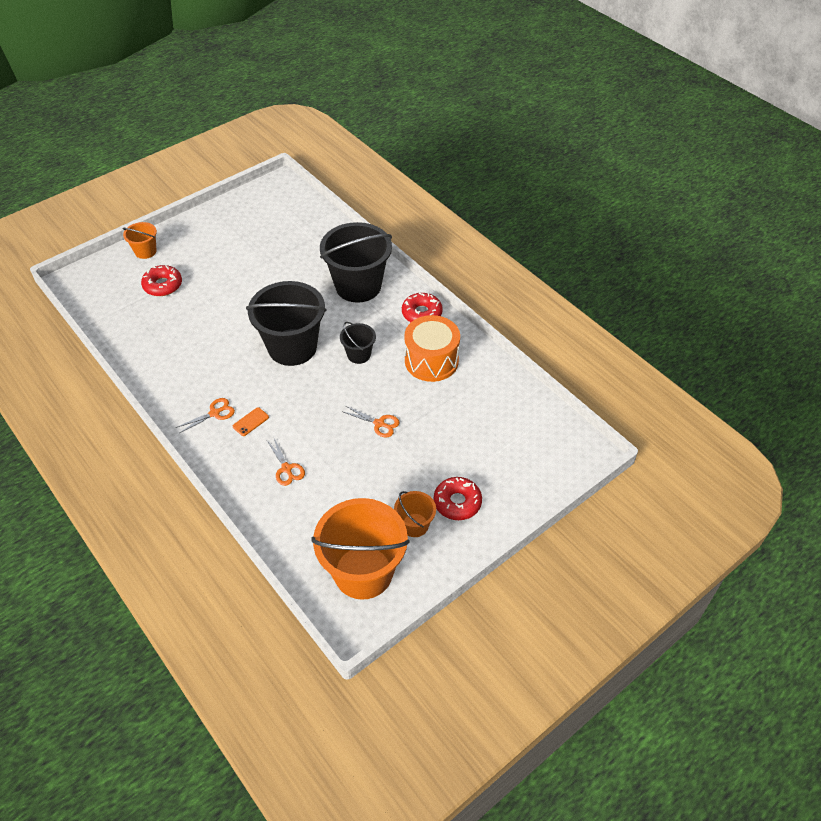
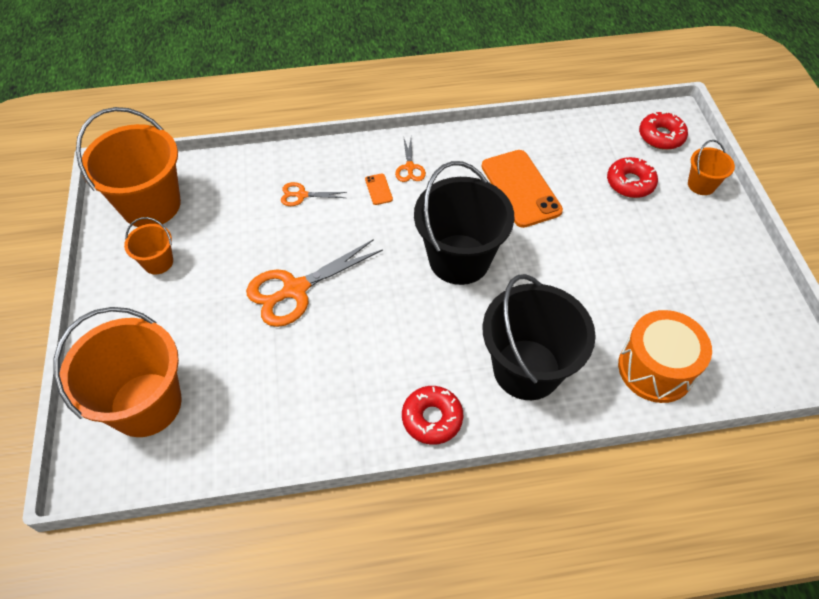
camera: 120 degrees right, 5 degrees up
(201, 339) = (520, 188): none -> orange phone
(359, 354) = (406, 316): black bucket -> none
(379, 423) = (295, 289): orange scissors -> orange scissors, size x1.99
(431, 361) = (345, 386): orange drum -> orange drum (655, 368)
(457, 502) = (148, 308): red donut -> red donut (661, 136)
(523, 454) = (146, 404): none -> orange bucket

